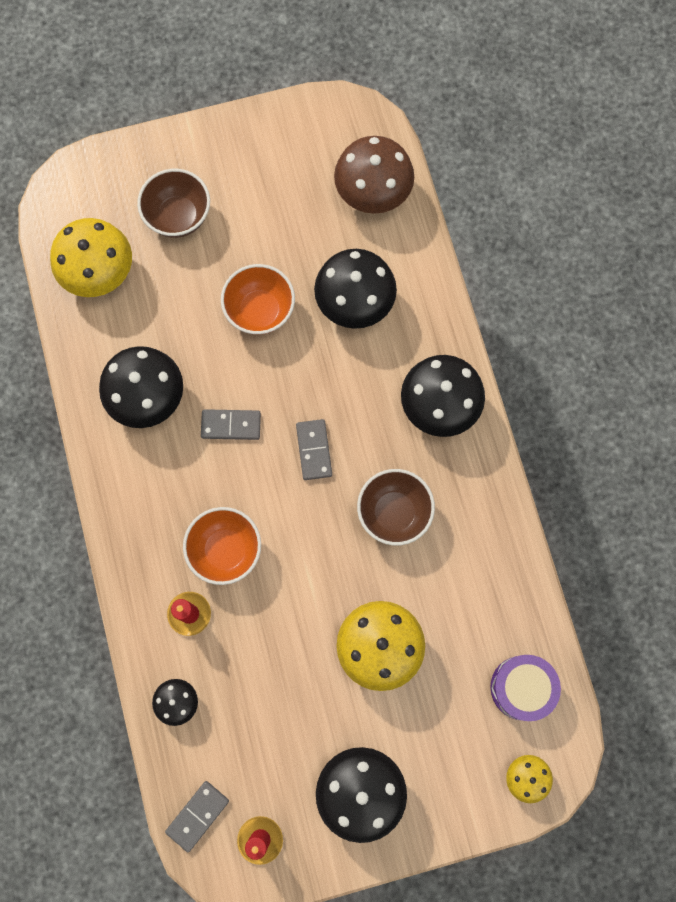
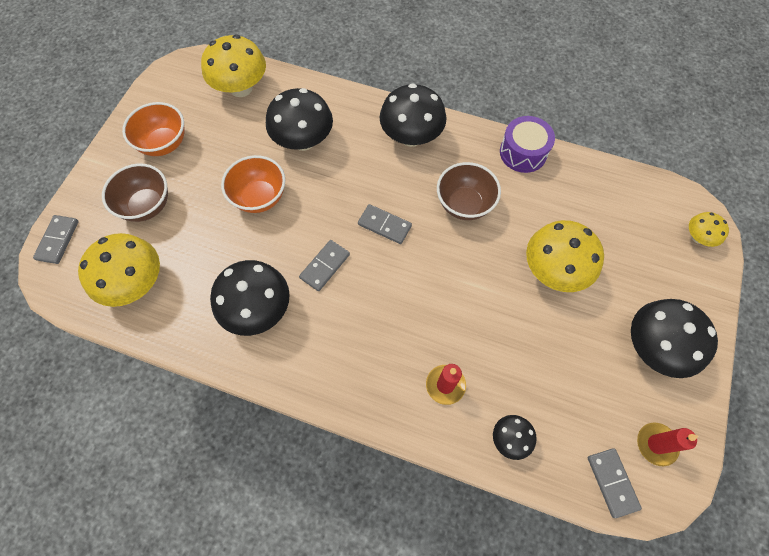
camera: 55 degrees left, 10 degrees down
(91, 170) = (58, 240): none -> grey domino
(225, 550) = (414, 328): orange bowl -> orange bowl (164, 144)
(373, 192) = (241, 88): brown mushroom -> yellow mushroom
(522, 688) = (634, 203): purple drum -> purple drum (523, 152)

